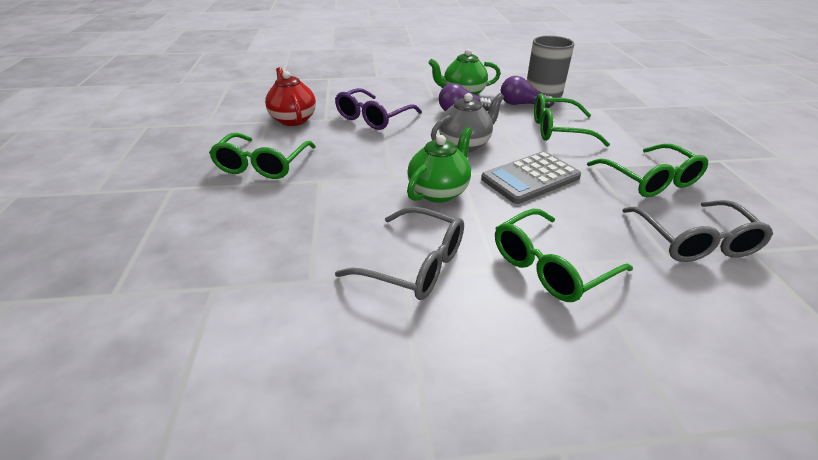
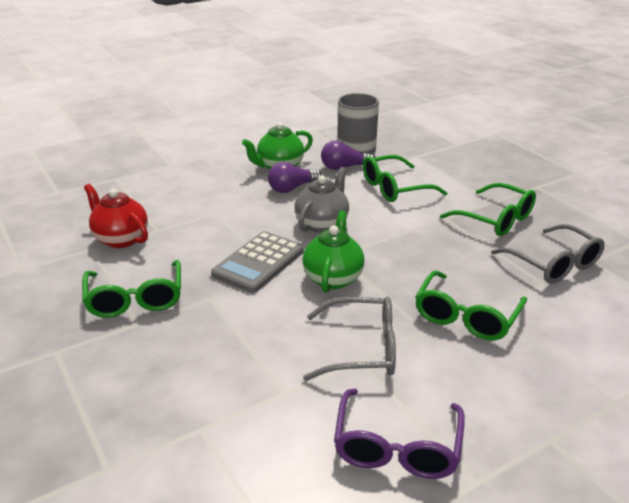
camera: 25 degrees left, 5 degrees down
(373, 118) = (208, 216): purple glasses -> purple glasses (397, 447)
(530, 178) = (402, 243): grey calculator -> grey calculator (258, 262)

